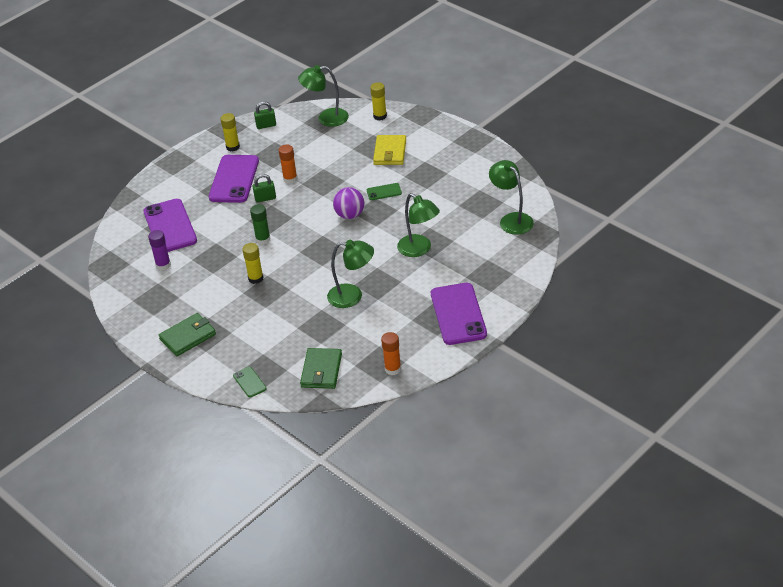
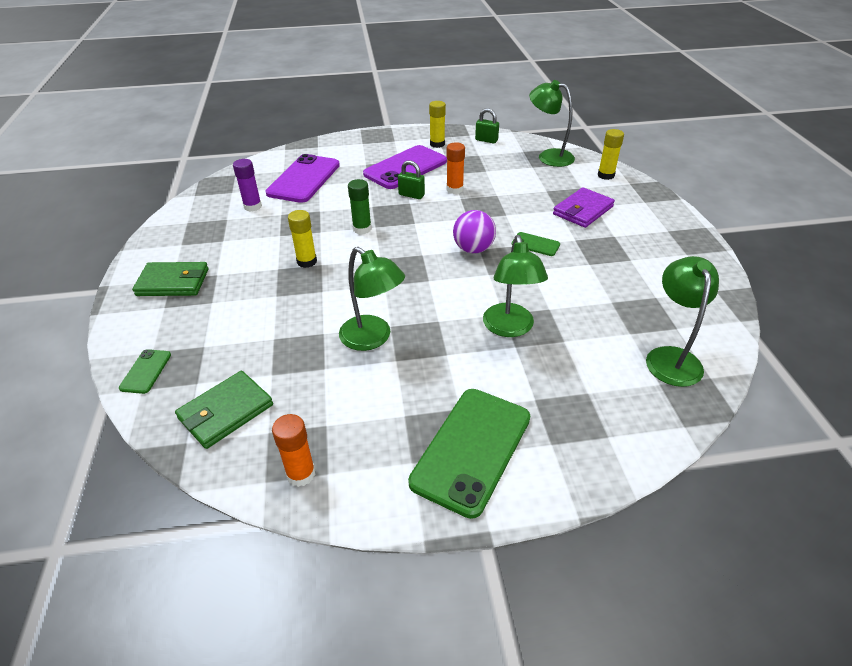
camera: 35 degrees right, 0 degrees up
(390, 152) = (583, 210): yellow wallet -> purple wallet
(458, 314) = (471, 449): purple phone -> green phone

